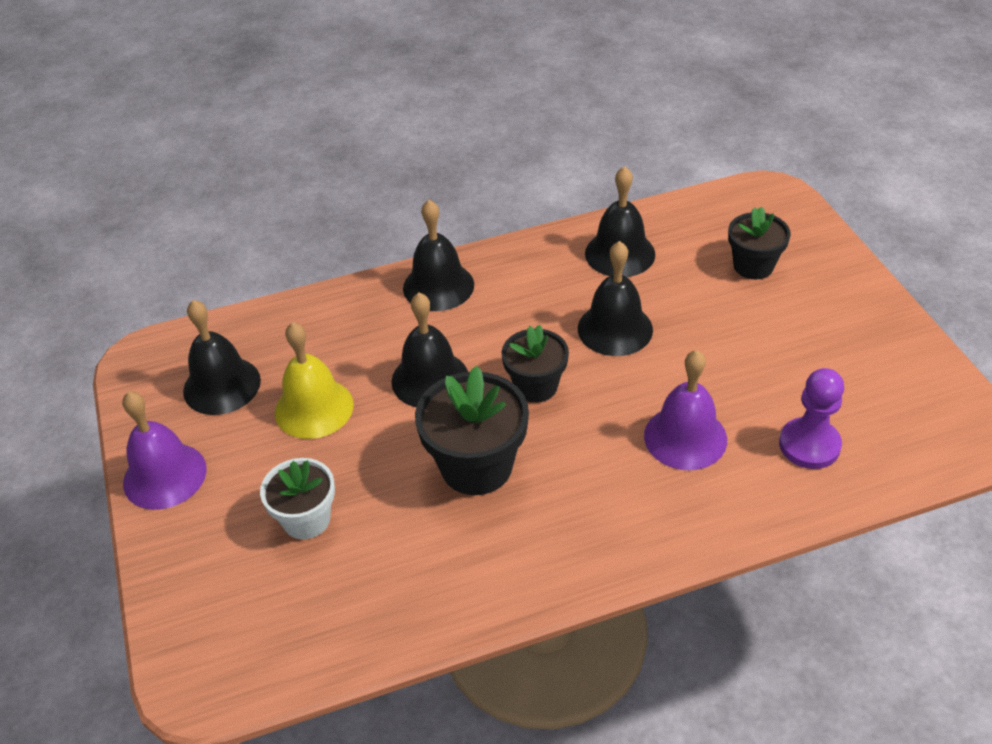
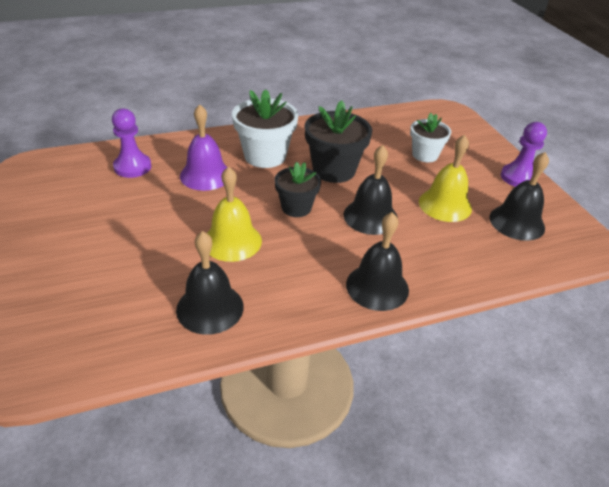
camera: 175 degrees right, 5 degrees down
(164, 475) = (518, 177): purple bell -> purple pawn
(597, 490) = (265, 156): none -> white flower pot
(615, 329) = (232, 241): black bell -> yellow bell
(753, 266) = (93, 286): black flower pot -> none

